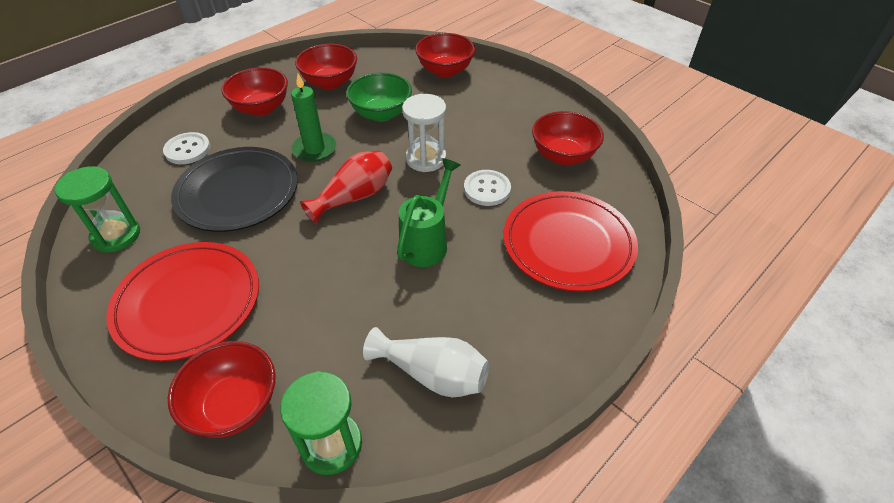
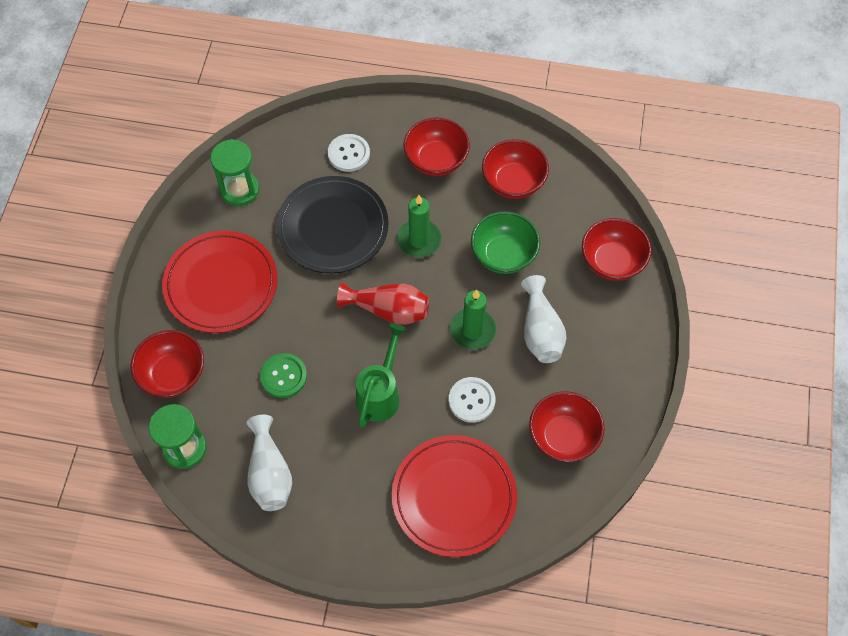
camera: 55 degrees right, 15 degrees up
(339, 304) = (283, 376): none -> green button
(426, 159) = (472, 330): white hourglass -> green candle
(427, 242) = (380, 394): green watering can -> green watering can turned 60 degrees counterclockwise
(463, 126) = (540, 331): none -> white vase

